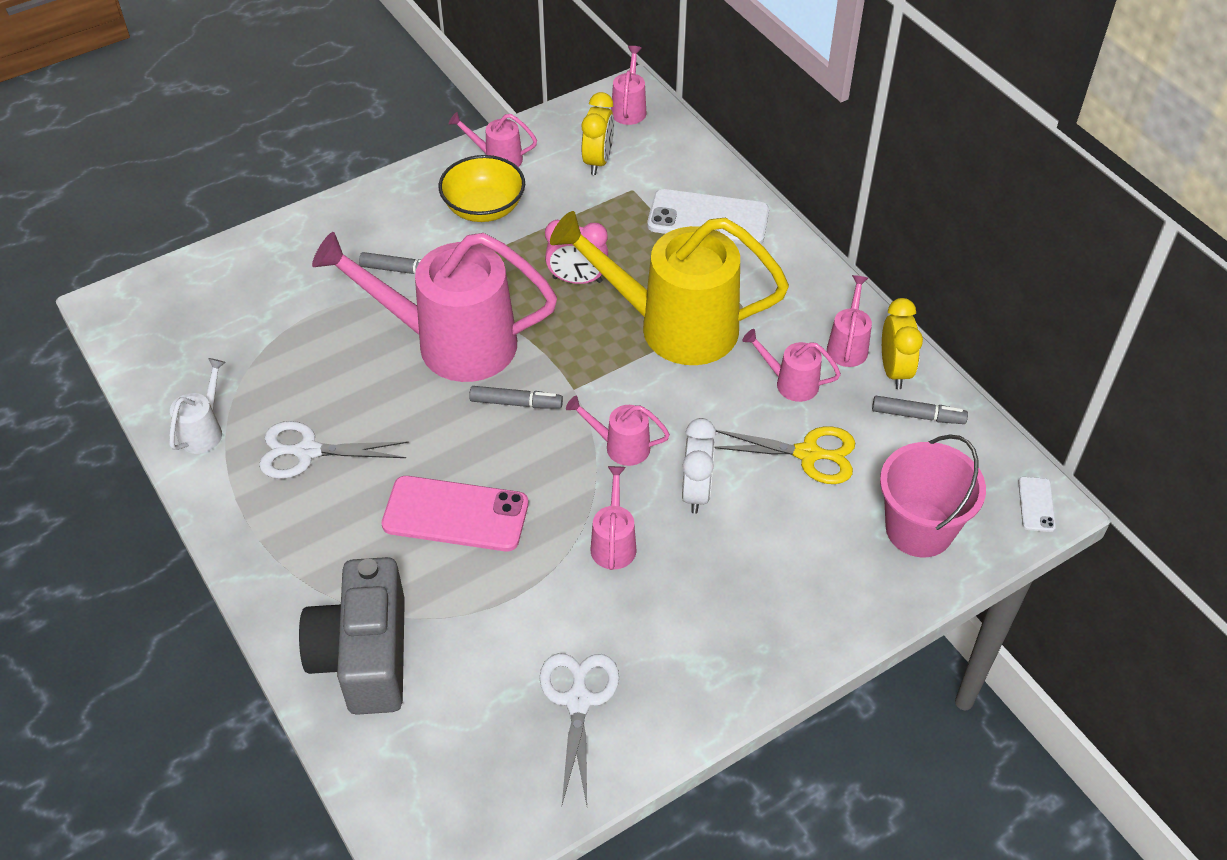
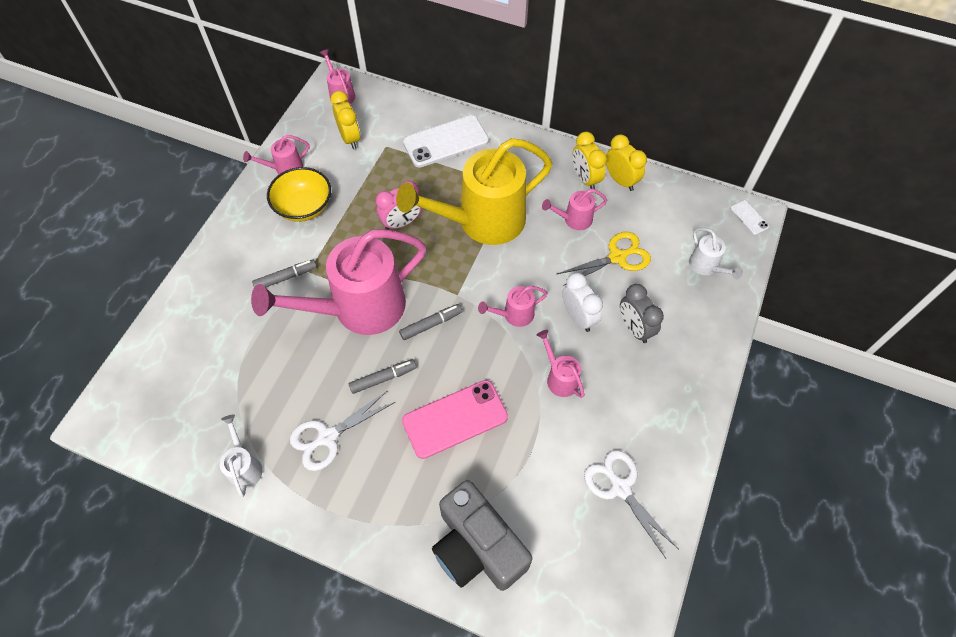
camera: 35 degrees left, 10 degrees up
(756, 544) = (634, 328): none -> grey clock
(848, 345) = (585, 179): pink watering can -> yellow clock
(918, 416) = (653, 200): grey marker -> grey marker (383, 378)
(919, 529) = (706, 267): pink bucket -> white watering can

